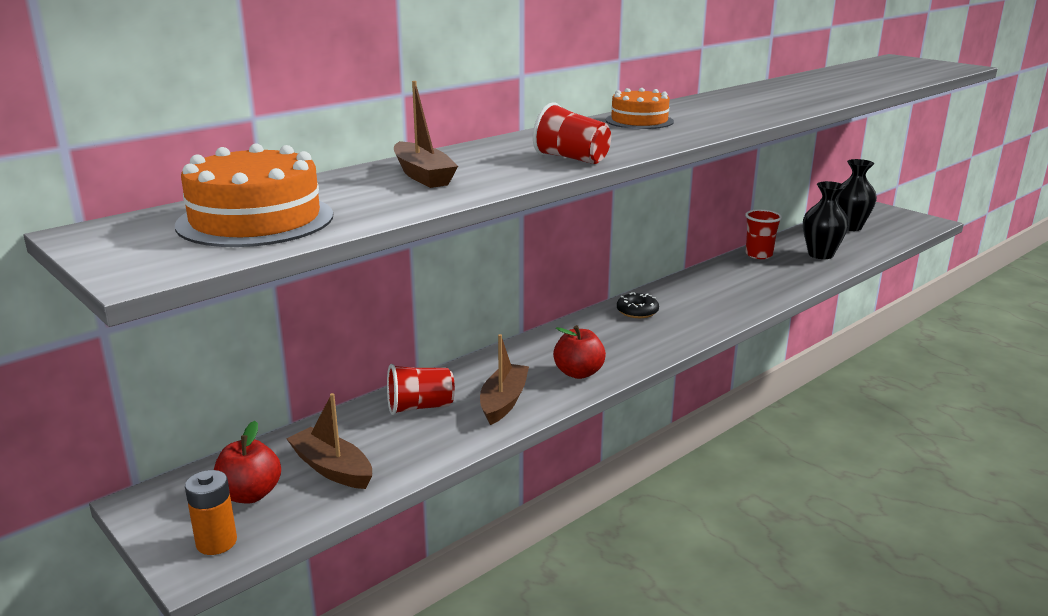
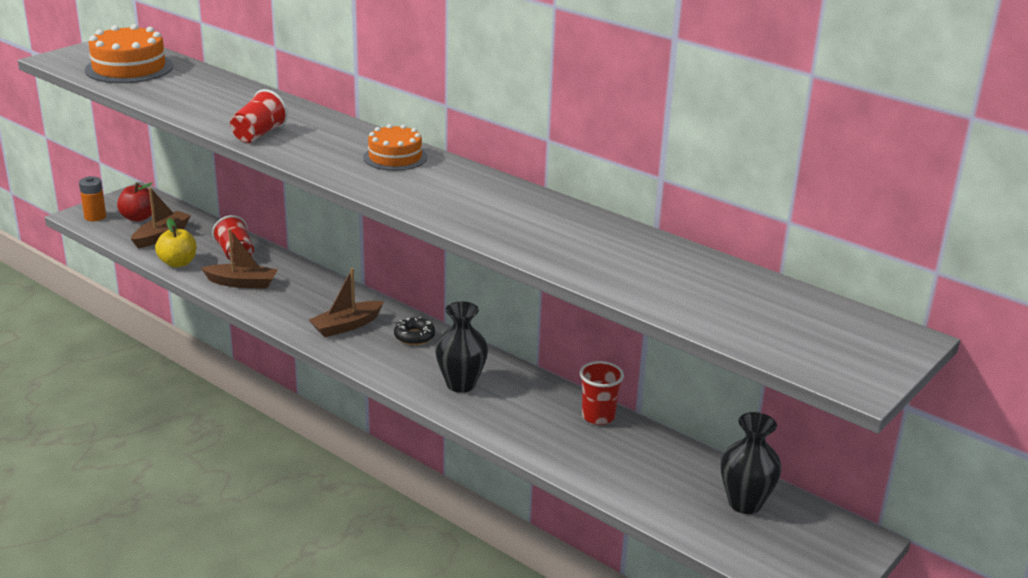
camera: 80 degrees right, 5 degrees up
(423, 175) = (215, 96): brown boat -> brown boat (346, 326)
(430, 450) = (178, 263): none -> yellow apple
(578, 373) = (287, 310): red apple -> none
(820, 255) = (616, 464): black vase -> black vase (461, 384)

